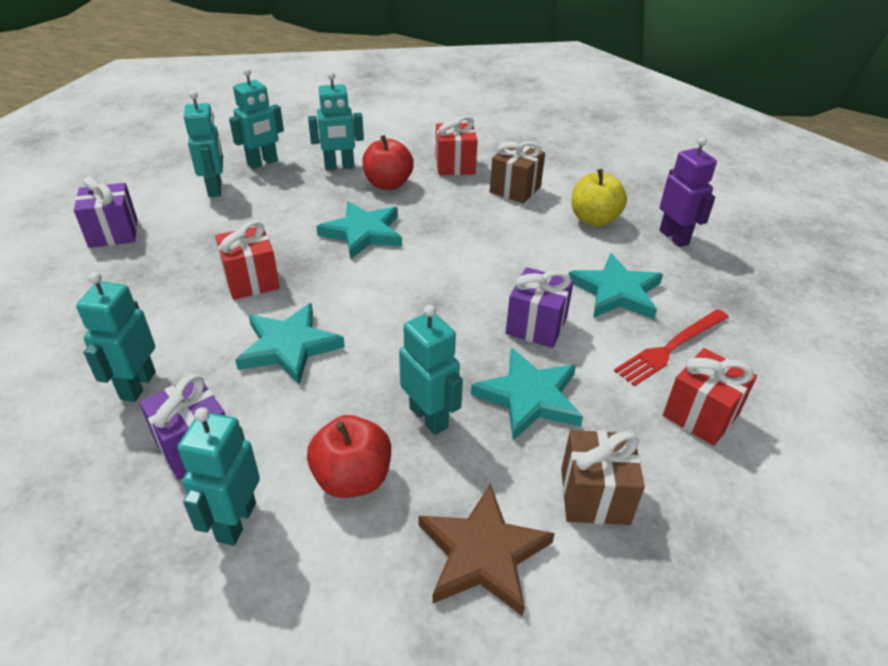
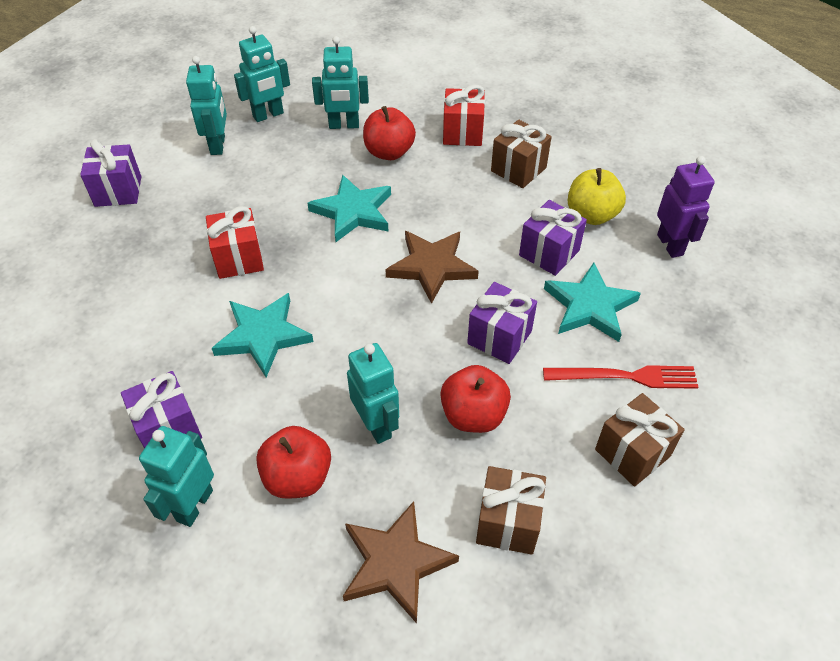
camera: 10 degrees right, 10 degrees up
(137, 385) = (126, 362): turquoise robot -> none
(452, 272) = (431, 267): none -> brown star
(529, 397) = (473, 415): turquoise star -> red apple
(563, 252) = (549, 253): none -> purple gift
(671, 348) = (626, 377): red fork -> red fork turned 150 degrees counterclockwise
(700, 415) = (632, 453): red gift -> brown gift

